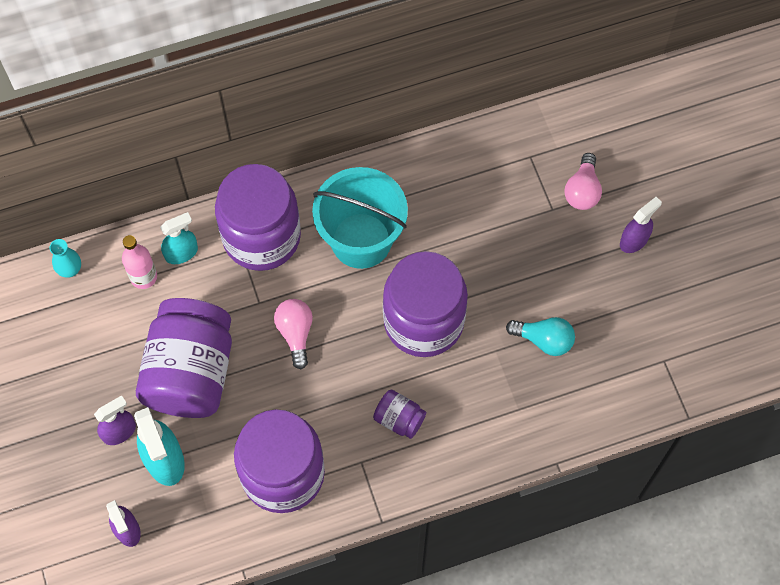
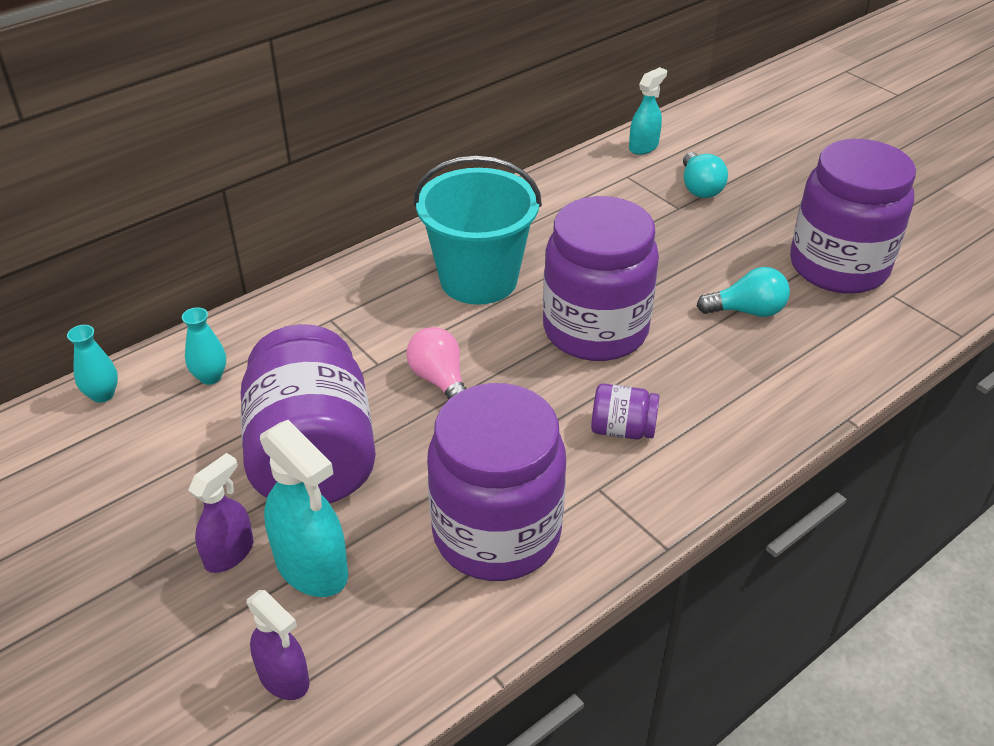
camera: 20 degrees left, 25 degrees down
(143, 277) = (210, 377): pink bottle -> turquoise vase
(181, 253) = (254, 342): turquoise spray bottle -> turquoise spray bottle (643, 146)
(261, 237) = (353, 304): purple jar -> purple jar (838, 266)
(582, 190) = (699, 188): pink light bulb -> turquoise light bulb
(634, 240) = (782, 211): purple spray bottle -> none

